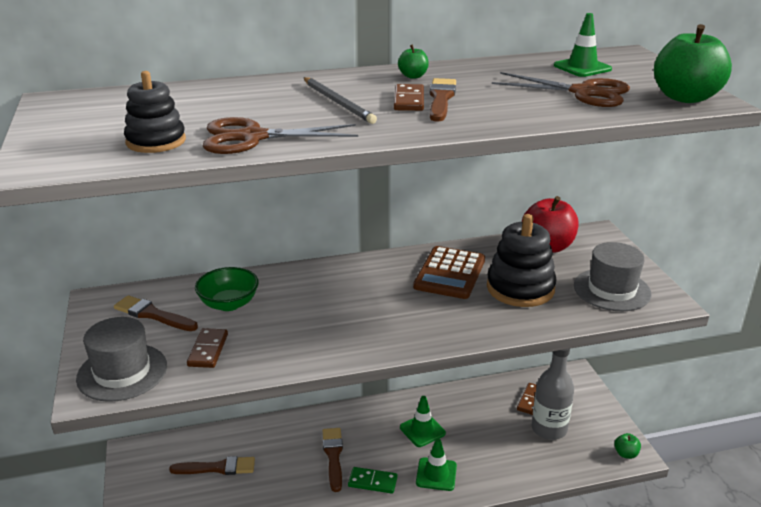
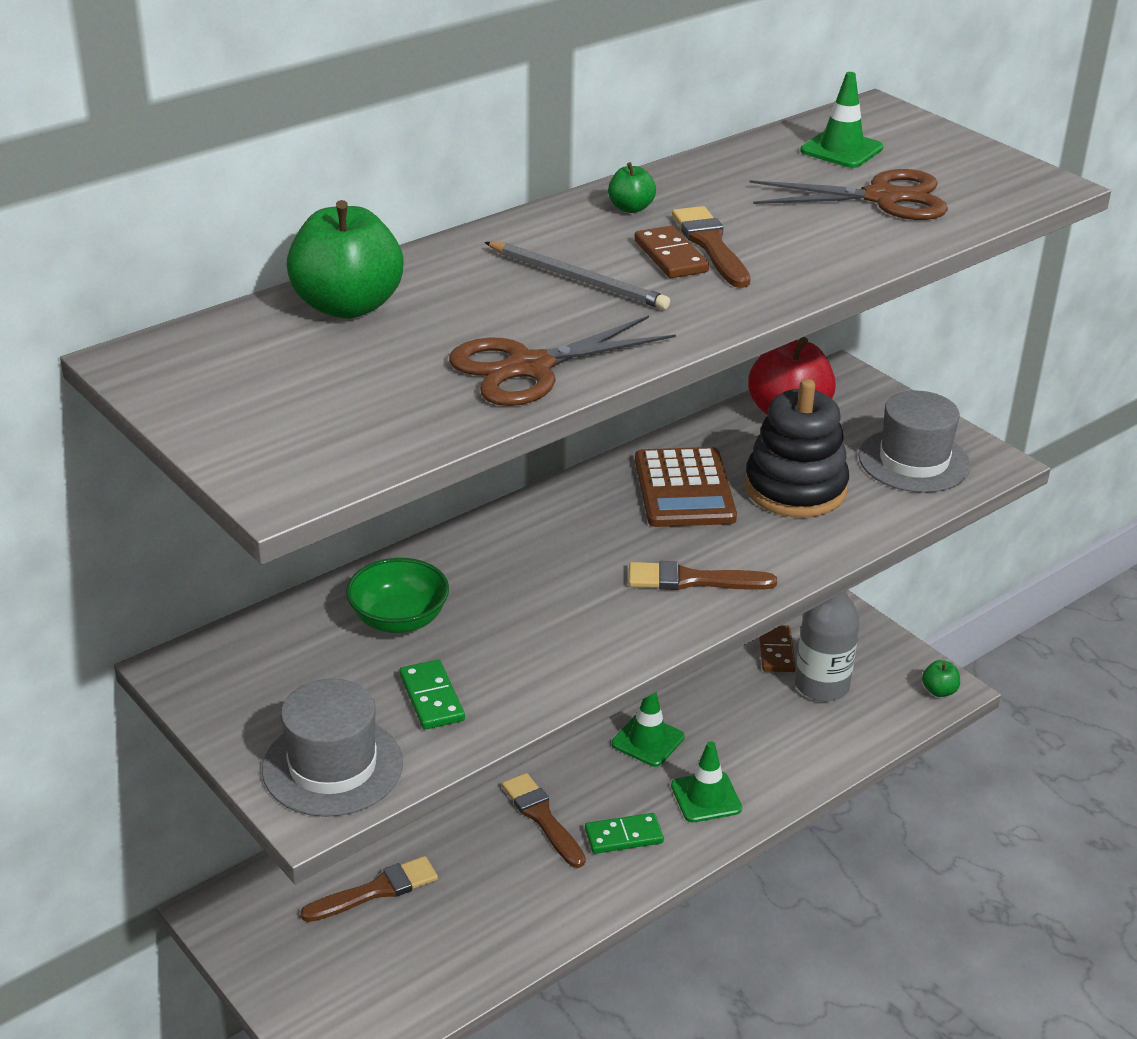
camera: 25 degrees left, 5 degrees up
(153, 315) = (295, 668): brown brush -> brown brush (693, 580)
(156, 141) = (401, 404): black stacking toy -> none
(208, 350) = (431, 698): brown domino -> green domino
(685, 97) = (1010, 184): green apple -> green apple (347, 306)

